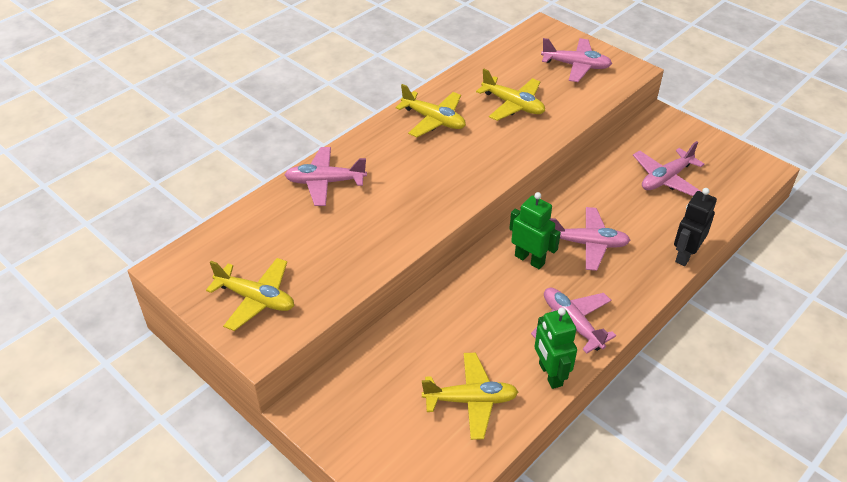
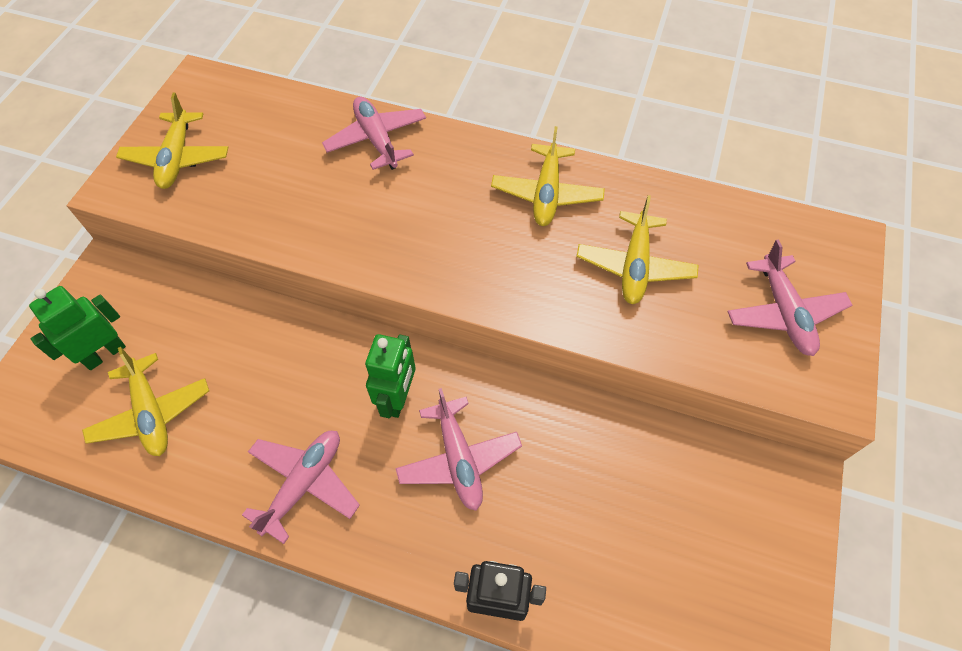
camera: 65 degrees right, 15 degrees up
(550, 374) = (213, 485): green robot -> green robot (105, 354)
(666, 179) = (653, 527): pink plane -> none

